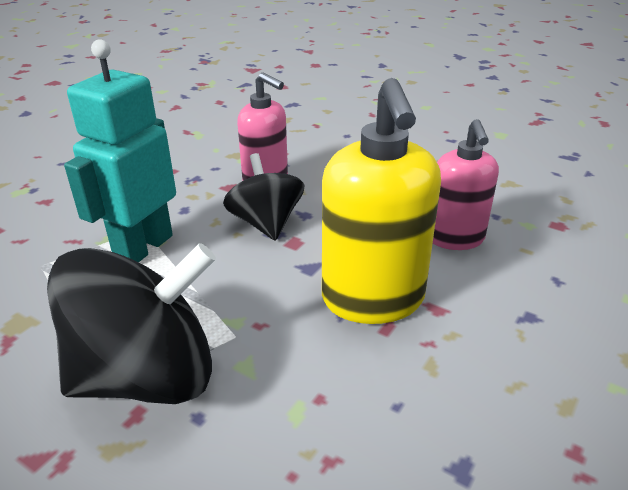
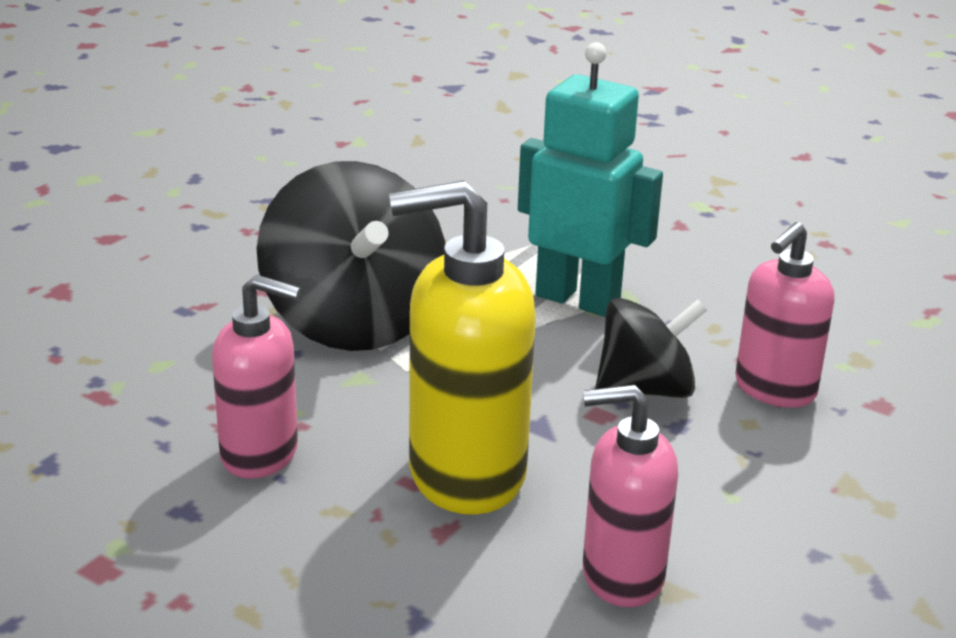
camera: 90 degrees right, 5 degrees down
(369, 422) = (260, 454): none -> pink soap dispenser

